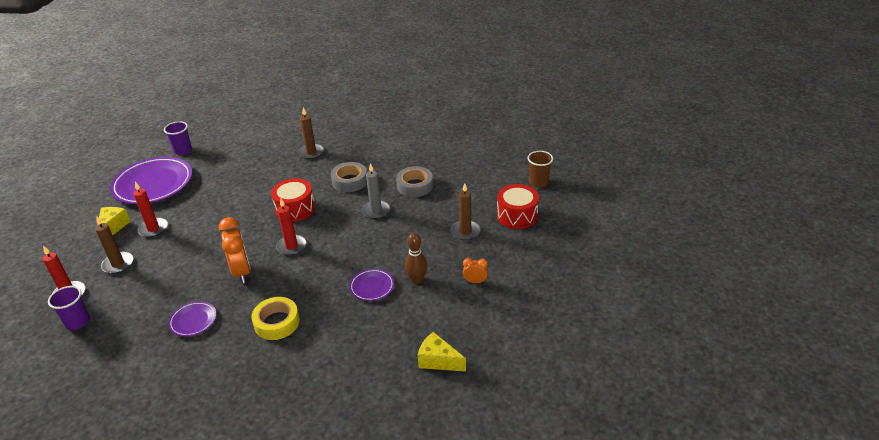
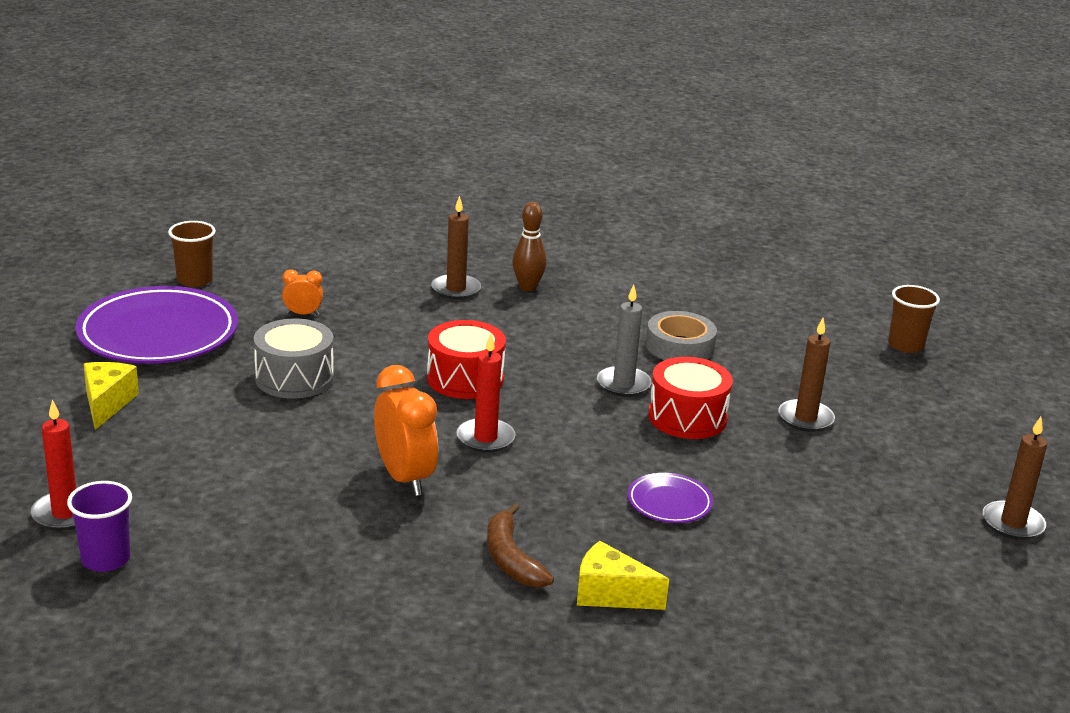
camera: 10 degrees left, 10 degrees down
(118, 264) = (145, 464): brown candle -> brown candle (1012, 523)
(153, 229) = (192, 407): red candle -> none
(183, 151) = (194, 280): purple cup -> brown cup
(193, 321) = (343, 556): purple plate -> none
(209, 210) = (294, 378): none -> grey drum
(277, 322) = (511, 559): yellow tape -> brown banana
(350, 181) = (552, 336): grey tape -> none
(417, 280) = (749, 492): brown bowling pin -> brown bowling pin (527, 287)
(438, 360) = (844, 616): yellow cheese -> yellow cheese (610, 594)
(475, 281) = (858, 495): orange clock -> orange clock (303, 314)
(517, 215) = (889, 395): red drum -> red drum (687, 417)

